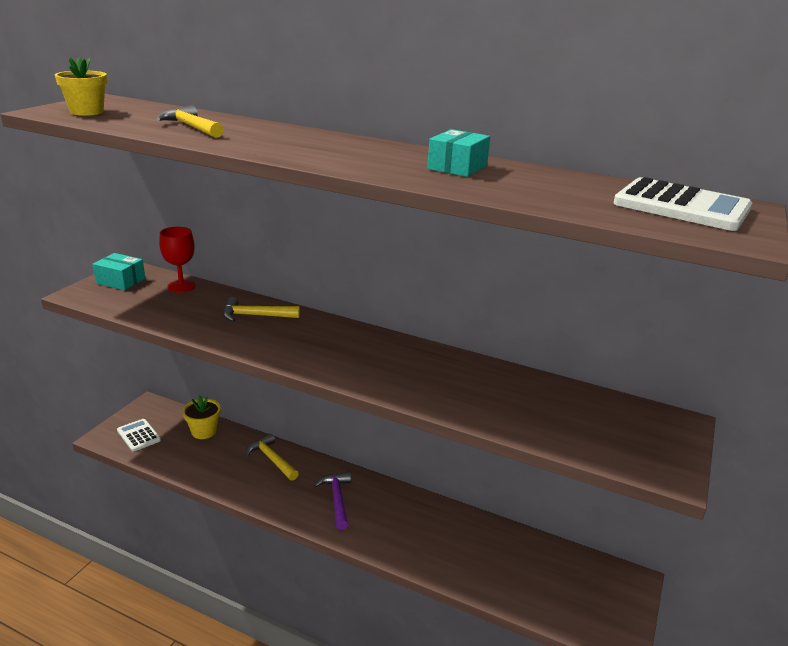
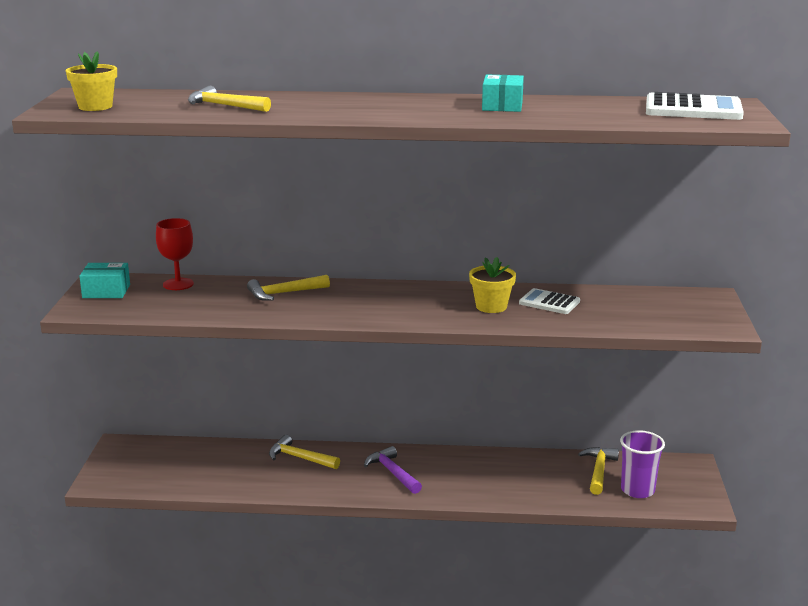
camera: 20 degrees left, 5 degrees down
(139, 435) = (136, 472): white calculator -> white calculator (549, 302)
(203, 431) = (205, 452): yellow flower pot -> yellow flower pot (491, 306)
(530, 558) = (599, 471): none -> yellow hammer
(557, 596) = (637, 490): none -> purple cup

